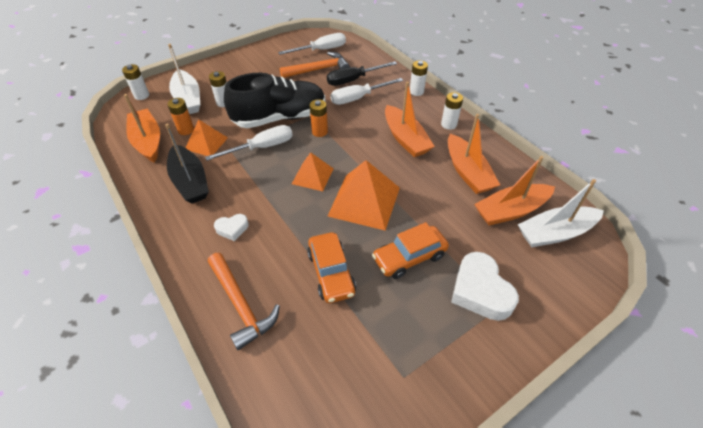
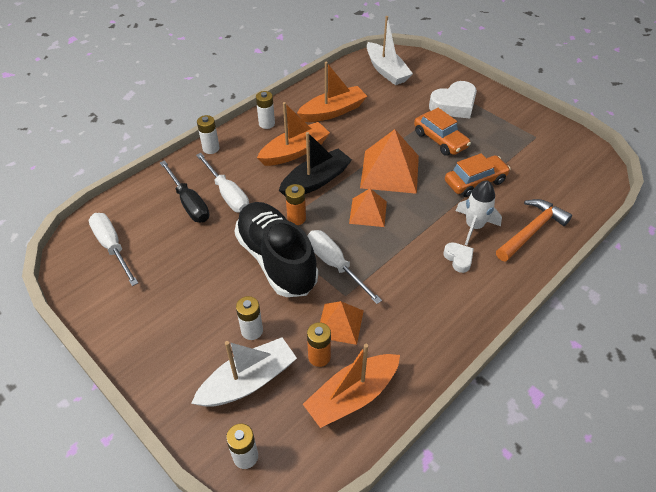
camera: 100 degrees left, 0 degrees up
(190, 181) = (409, 317): black boat -> black boat (316, 181)
(266, 252) = (474, 226): none -> white rocket
(318, 69) = (164, 241): orange hammer -> none
(510, 211) = (371, 90): orange boat -> none

